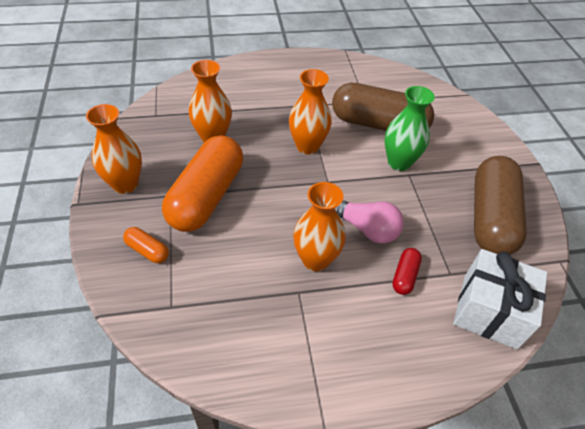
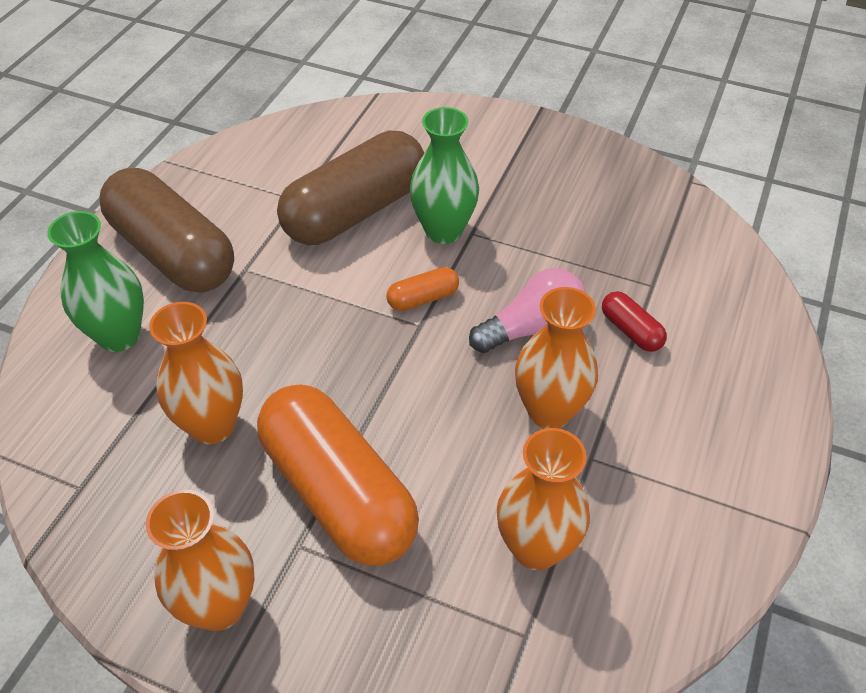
camera: 55 degrees left, 0 degrees up
(147, 250) = (395, 627): orange capsule -> orange capsule (423, 298)
(237, 87) = (119, 336): none -> green vase
(307, 146) = (333, 313): orange vase -> orange vase (536, 548)
(489, 311) = (722, 281): white gift -> none
(490, 218) = (595, 200): brown capsule -> brown capsule (173, 253)

